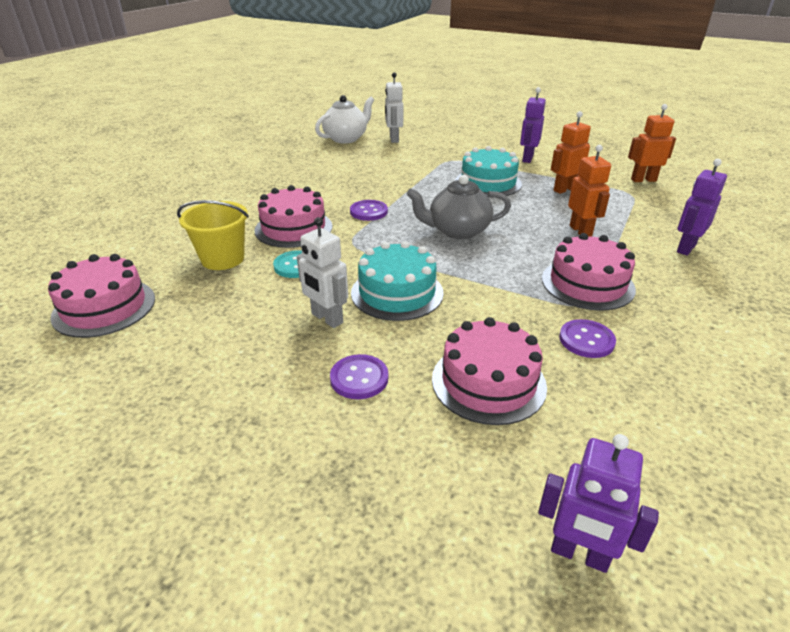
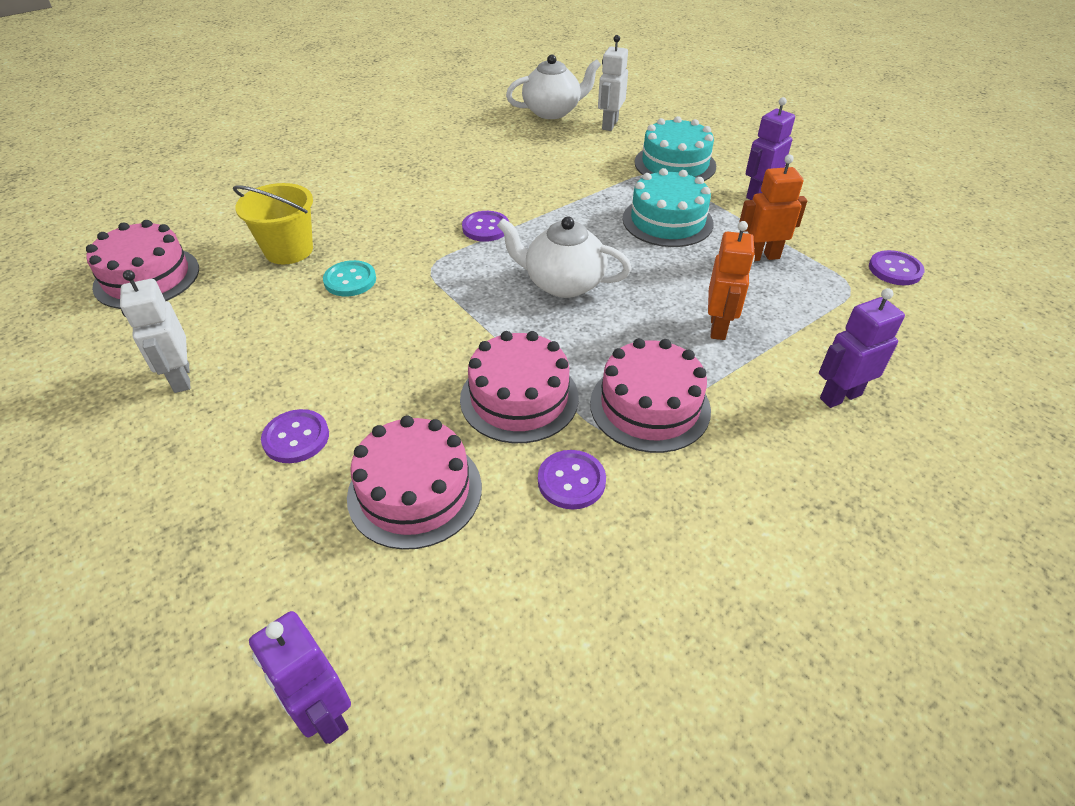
camera: 25 degrees right, 10 degrees up
(293, 228) = (387, 229): pink cake -> pink cake (519, 398)
(326, 318) = (325, 356): white robot -> white robot (181, 378)
(397, 293) = (421, 347): turquoise cake -> turquoise cake (675, 164)
(457, 231) = (562, 283): grey teapot -> white teapot
(643, 180) = (895, 270): orange robot -> purple button

